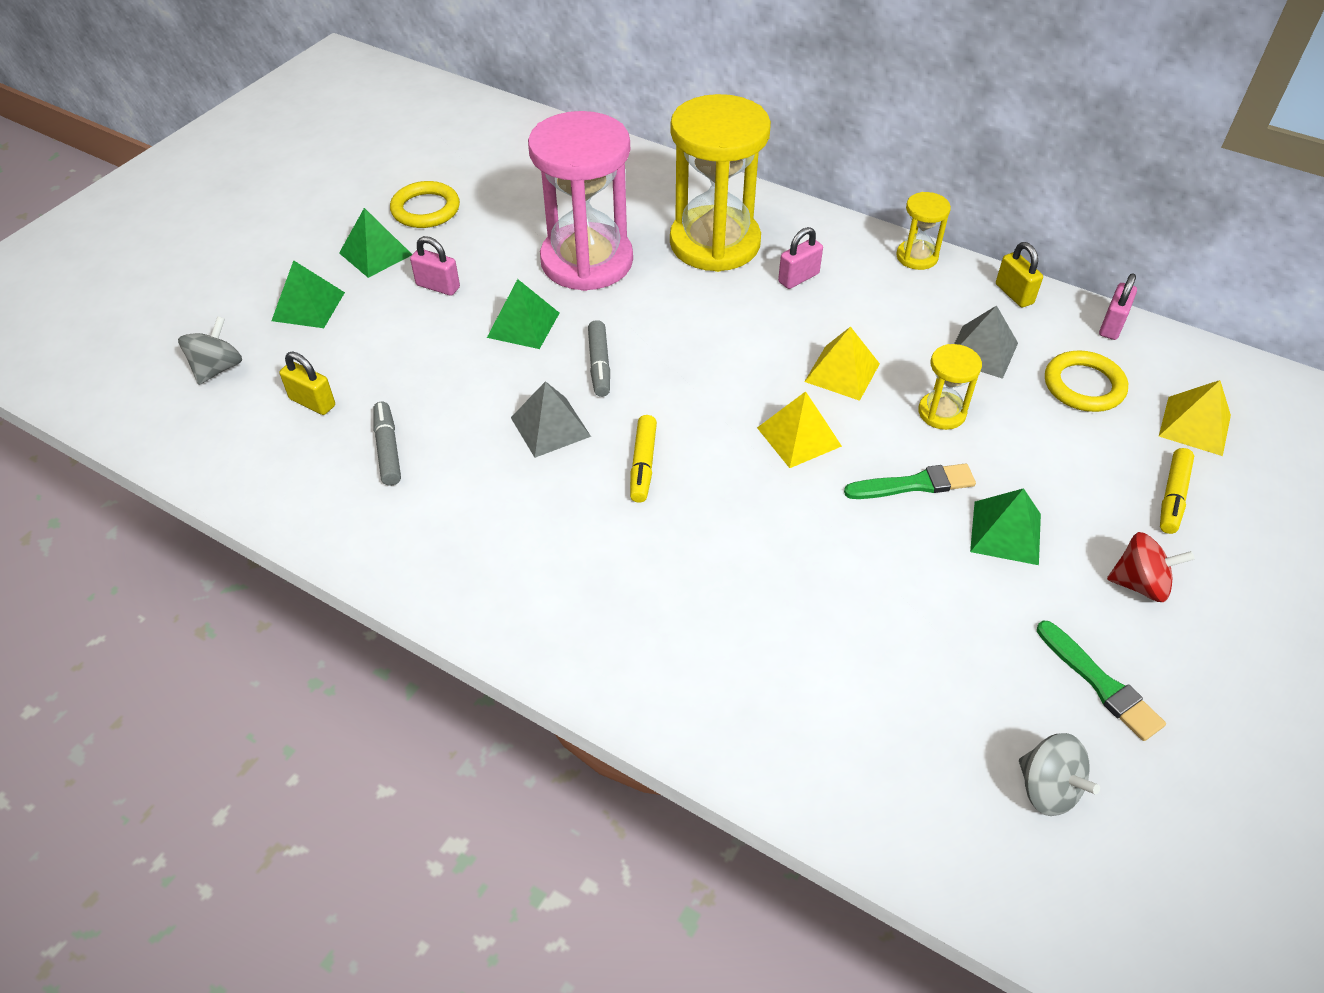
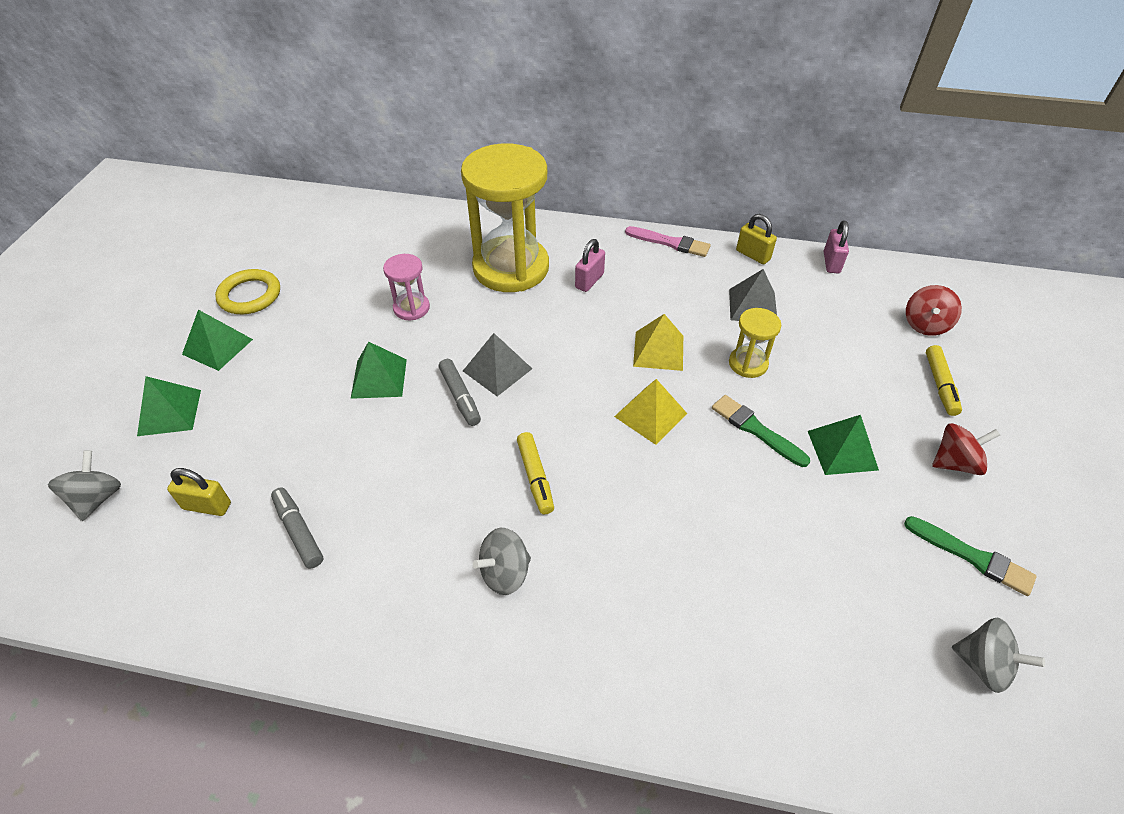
camera: 20 degrees left, 0 degrees up
(438, 286) = (287, 362): pink padlock -> none
(550, 427) = (441, 466): grey pyramid -> grey pyramid (497, 370)
(571, 545) = (505, 573): none -> grey spinning top
(587, 261) = (411, 308): pink hourglass -> pink hourglass, size x0.45
(914, 484) = (756, 430): green brush -> green brush turned 105 degrees counterclockwise
(917, 257) = (670, 243): yellow hourglass -> pink brush
(1083, 386) = (836, 314): yellow ring -> none
(1195, 425) = (925, 325): yellow pyramid -> red spinning top

